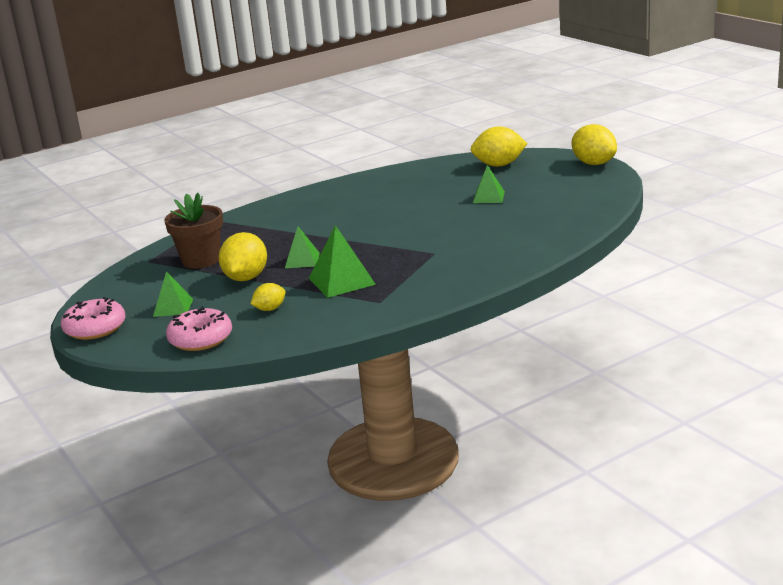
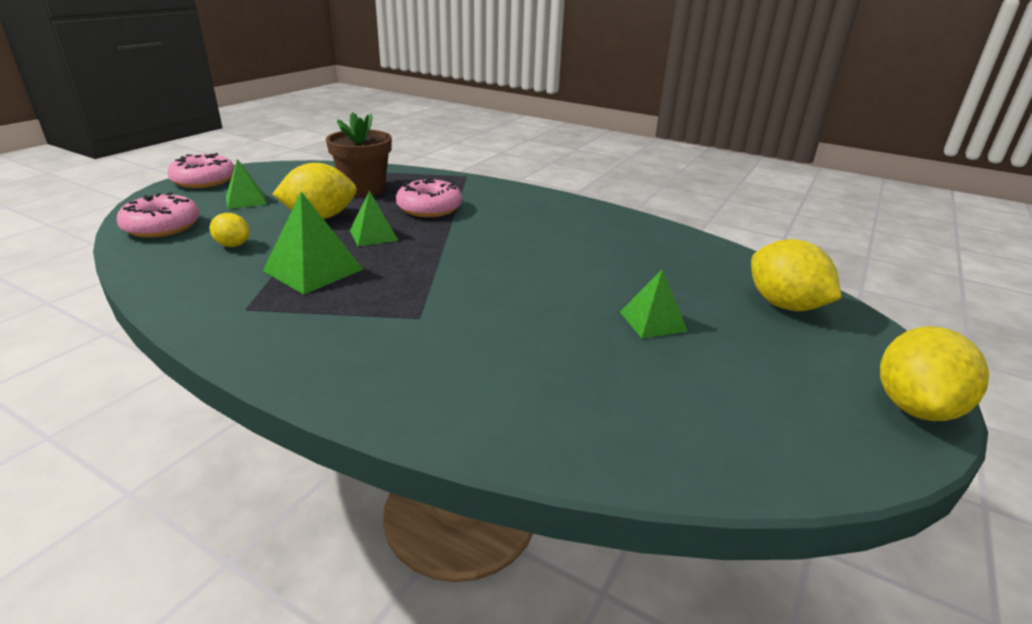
camera: 60 degrees right, 5 degrees up
(270, 238) = (429, 208): none -> pink donut

